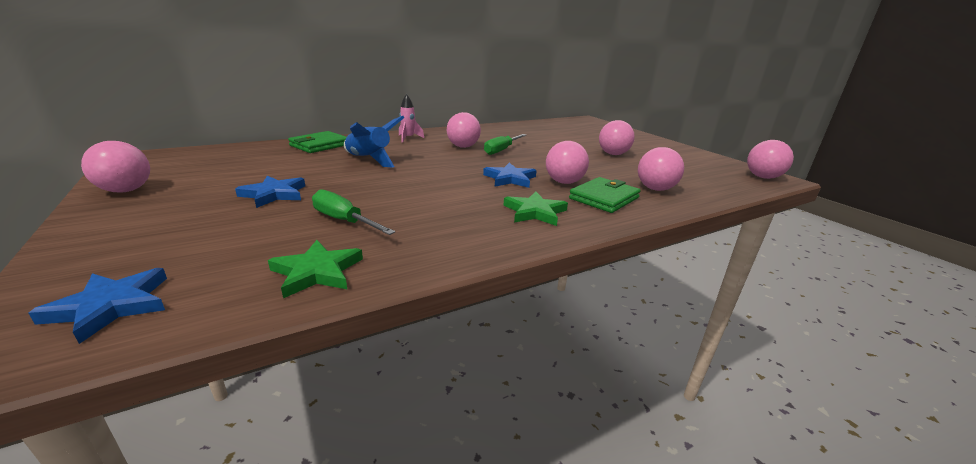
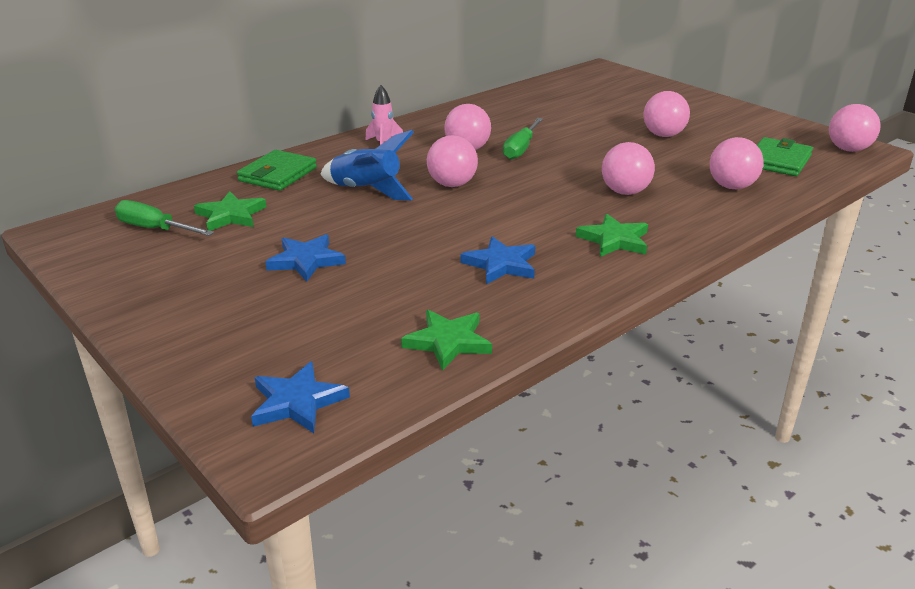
camera: 10 degrees left, 5 degrees up
(126, 190) = (125, 282): pink ball -> pink ball (452, 184)
(258, 162) = (231, 215): none -> green star
(344, 221) = (420, 283): green screwdriver -> green screwdriver (155, 229)
(510, 179) = (560, 196): blue star -> blue star (501, 264)
(604, 198) = (680, 209): green wallet -> green wallet (778, 161)

